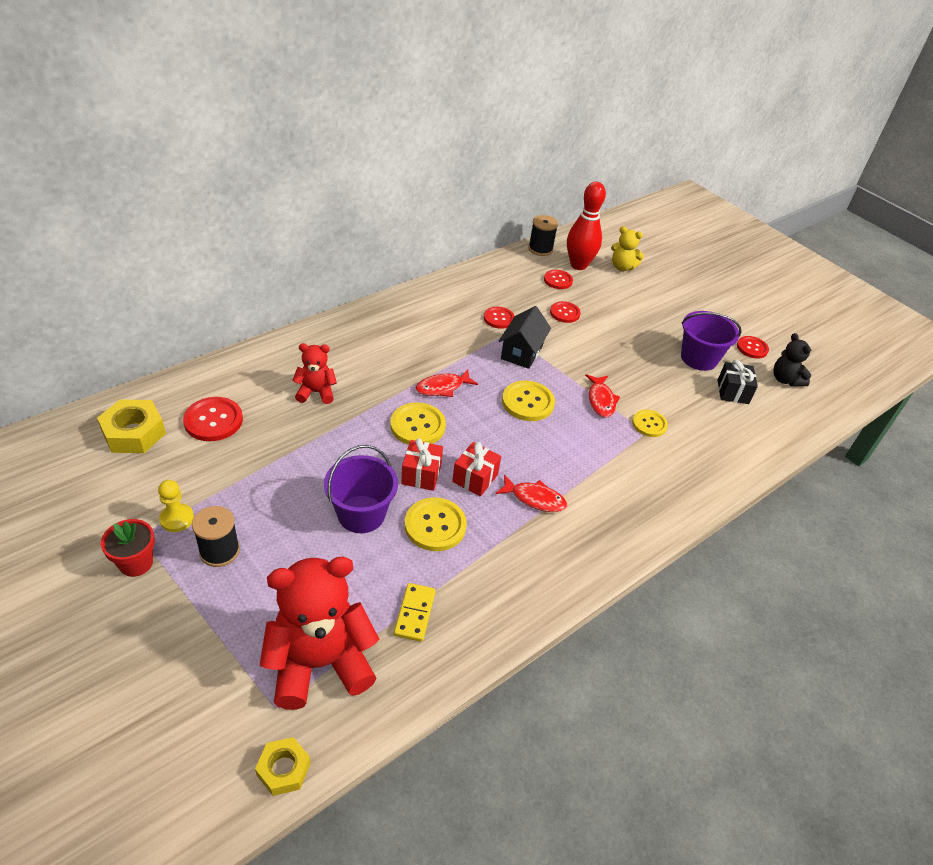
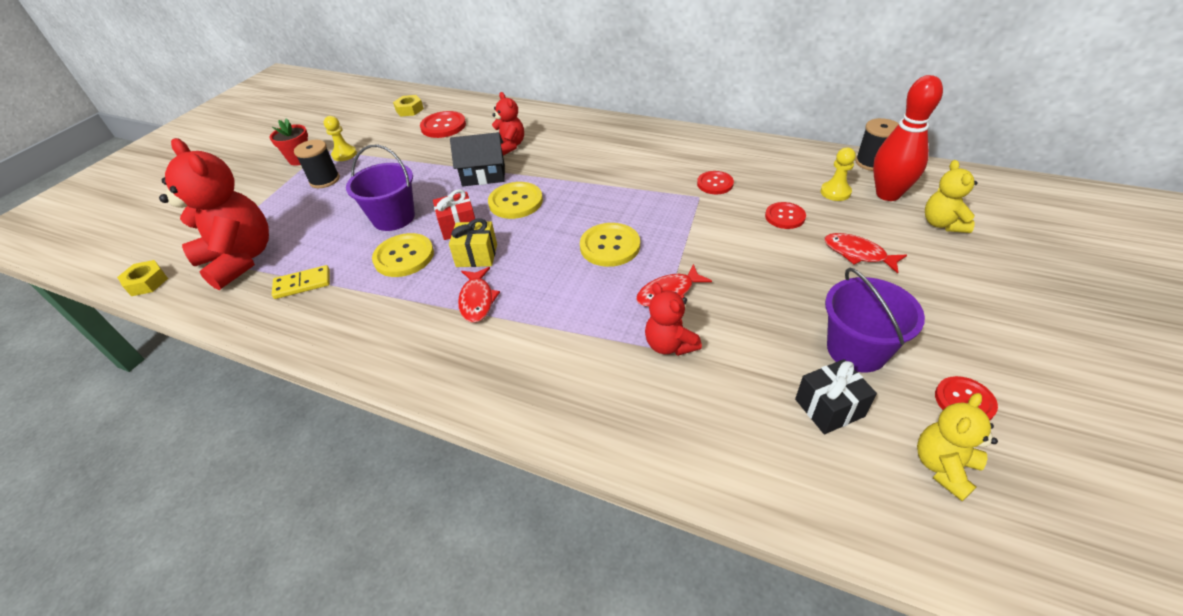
camera: 70 degrees right, 0 degrees up
(134, 433) = (409, 110): yellow nut -> yellow nut, size x0.63
(442, 387) = (577, 194): red fish -> red fish (857, 254)
(475, 478) = (476, 255): red gift -> yellow gift
(522, 352) = (681, 215): black house -> black house (483, 175)
(558, 280) = (835, 192): red button -> yellow pawn
(649, 424) = (669, 345): yellow button -> red teddy bear
(785, 379) = (943, 467): black teddy bear -> yellow teddy bear

